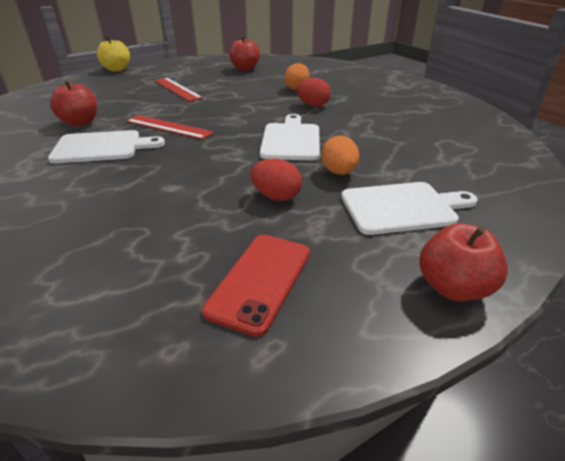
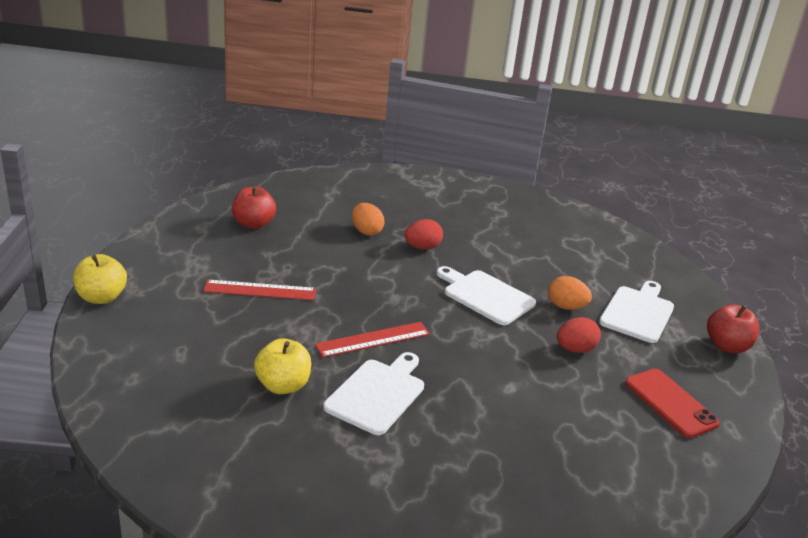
camera: 55 degrees left, 5 degrees down
(80, 122) = (283, 385): red apple -> yellow apple

